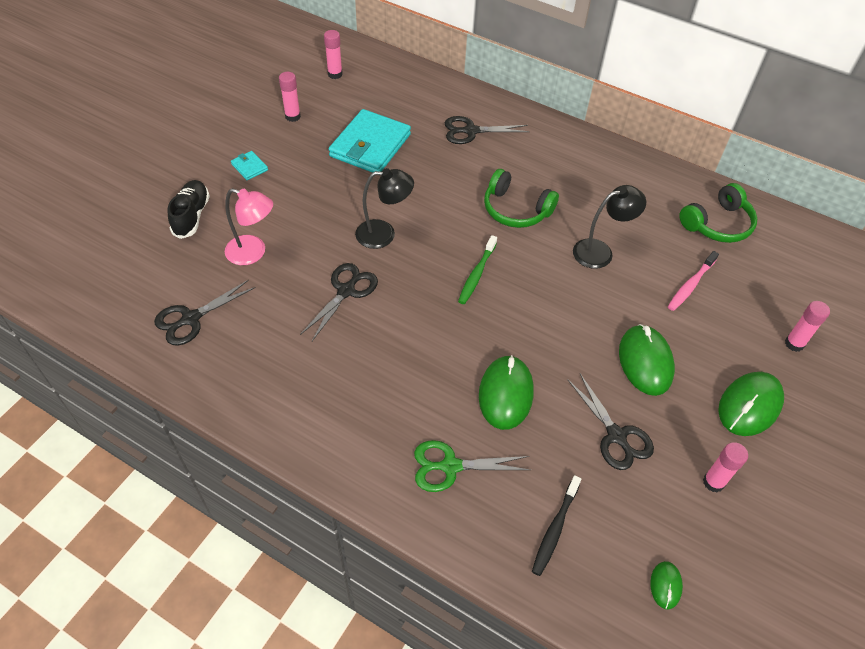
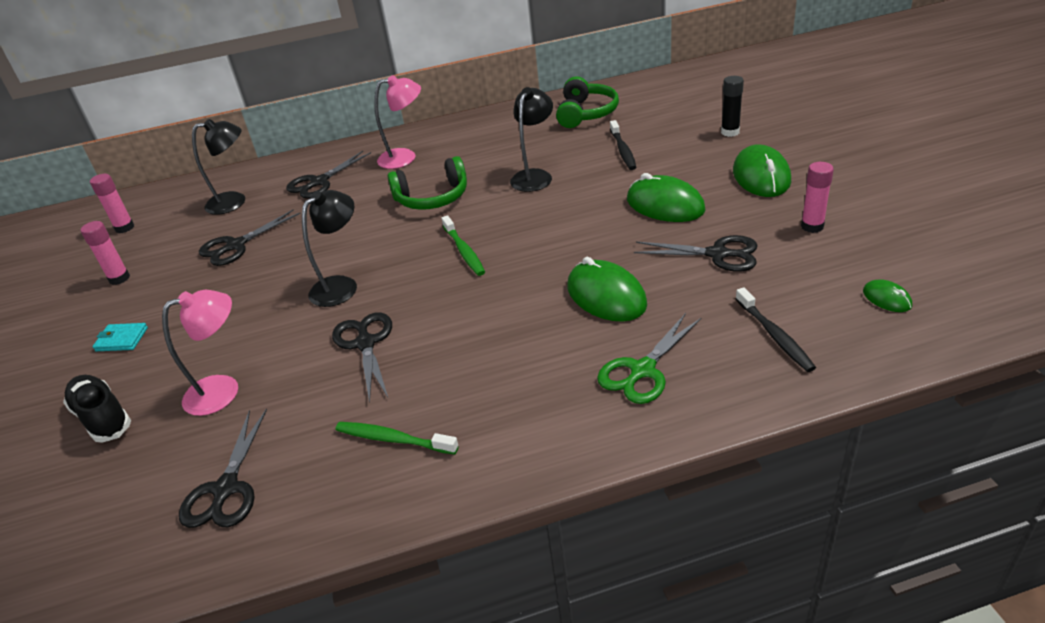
camera: 40 degrees left, 15 degrees down
(284, 370) = (393, 439): none -> green toothbrush
(370, 145) = (236, 245): turquoise wallet -> black scissors
(409, 105) = (234, 202): none -> black lamp
(545, 155) = (405, 157): none -> pink lamp
(690, 285) = (623, 150): pink toothbrush -> black toothbrush
(794, 343) = (730, 132): pink glue stick -> black glue stick

